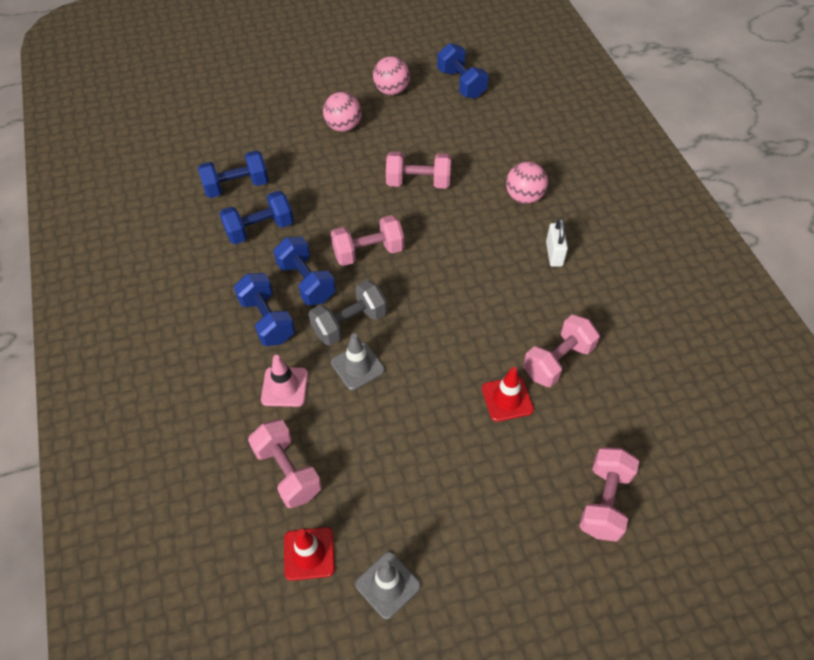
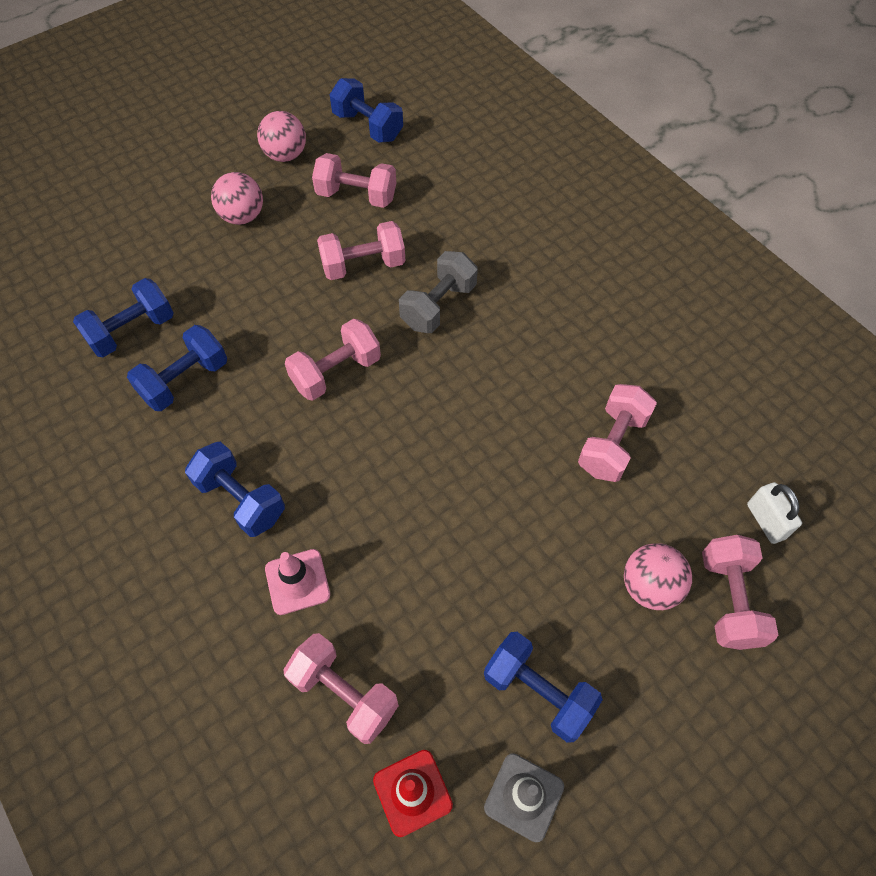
camera: 20 degrees left, 5 degrees up
(306, 282) = (272, 433): blue dumbbell -> blue dumbbell (538, 692)
(349, 323) = (348, 472): grey dumbbell -> grey dumbbell (438, 306)
(357, 366) = (379, 525): grey traffic cone -> none
(433, 131) = (356, 196): none -> pink dumbbell
(507, 399) = (573, 510): red traffic cone -> none
(524, 197) = (496, 251): pink ball -> pink ball (649, 586)
(554, 254) = (557, 313): white padlock -> white padlock (765, 521)

